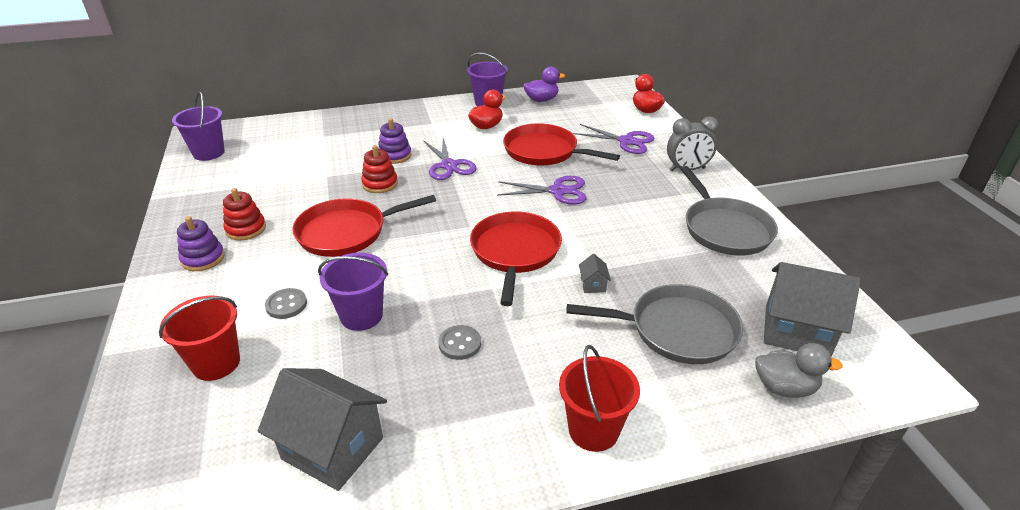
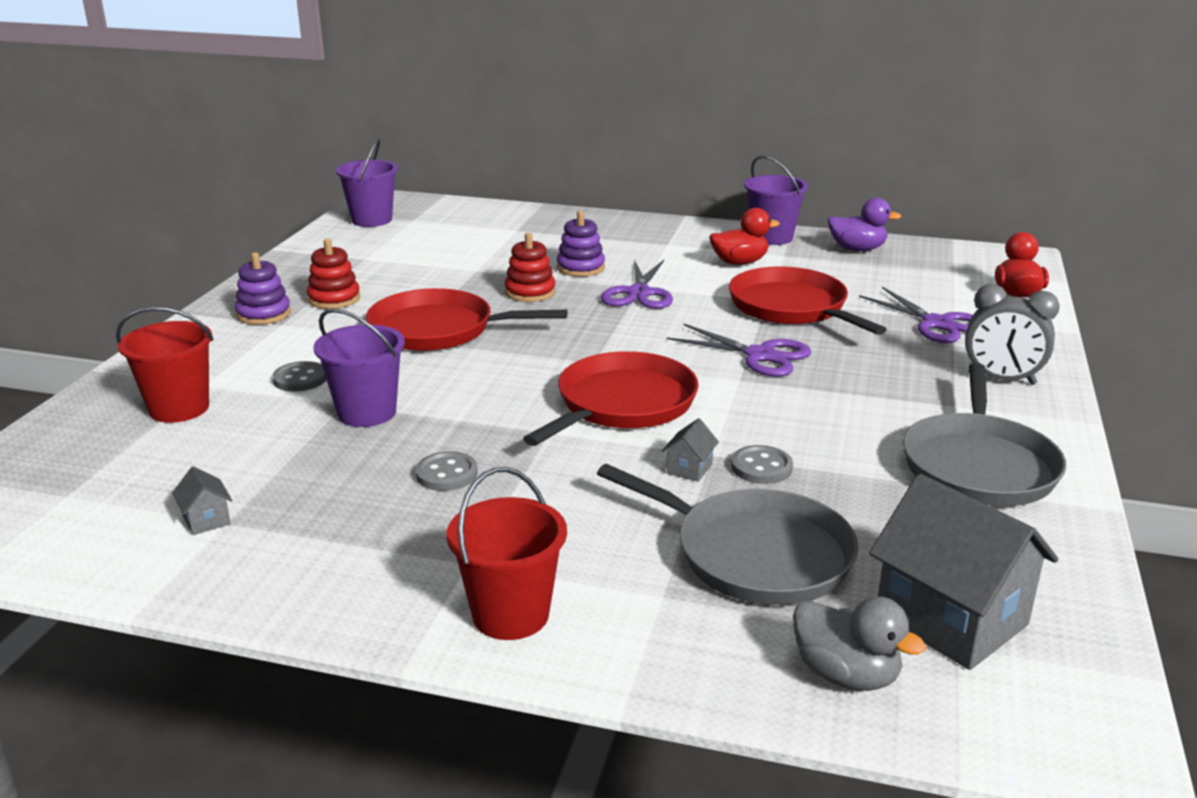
camera: 30 degrees right, 10 degrees down
(333, 448) = (206, 520): grey house -> grey house, size x0.41
(628, 269) = (761, 467): none -> grey button

